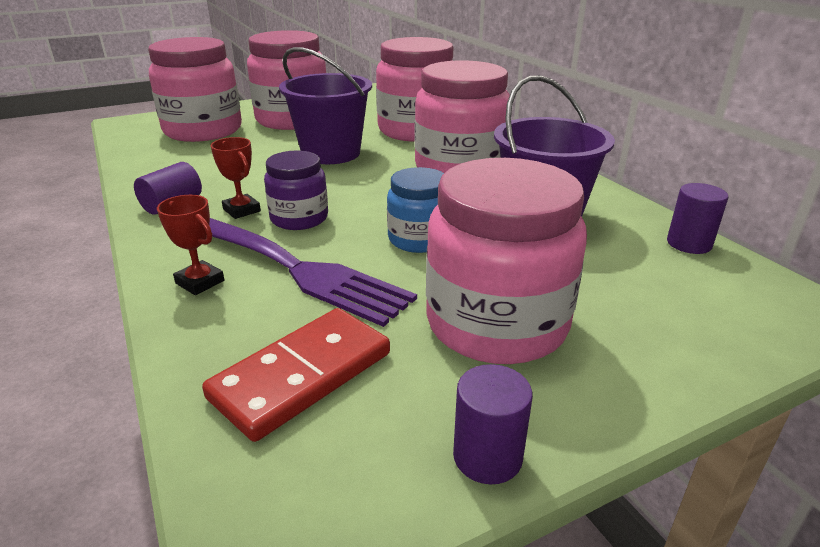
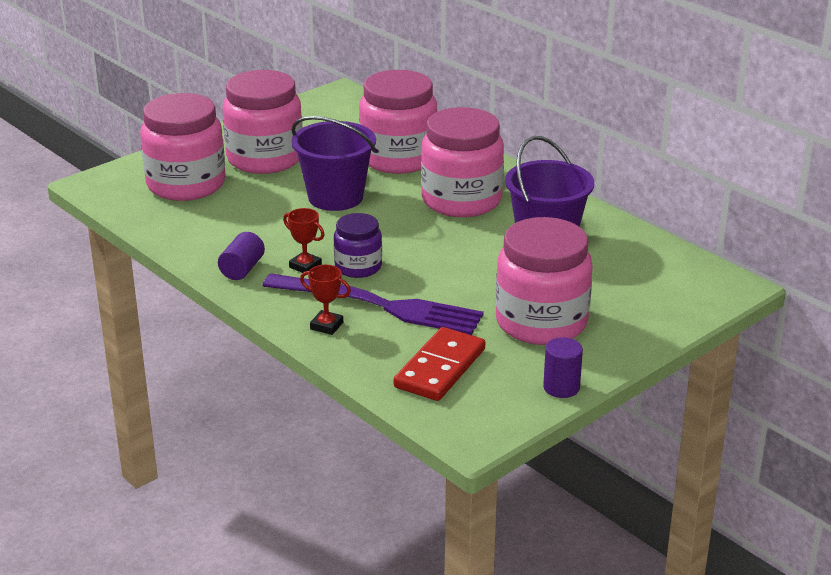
camera: 15 degrees left, 0 degrees up
(418, 239) = (461, 272): blue jar -> none
(689, 244) = (656, 248): purple cylinder -> none

